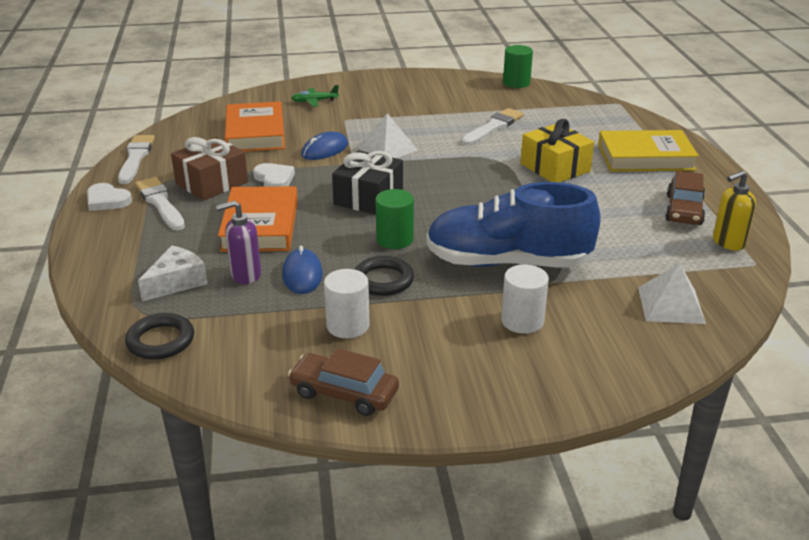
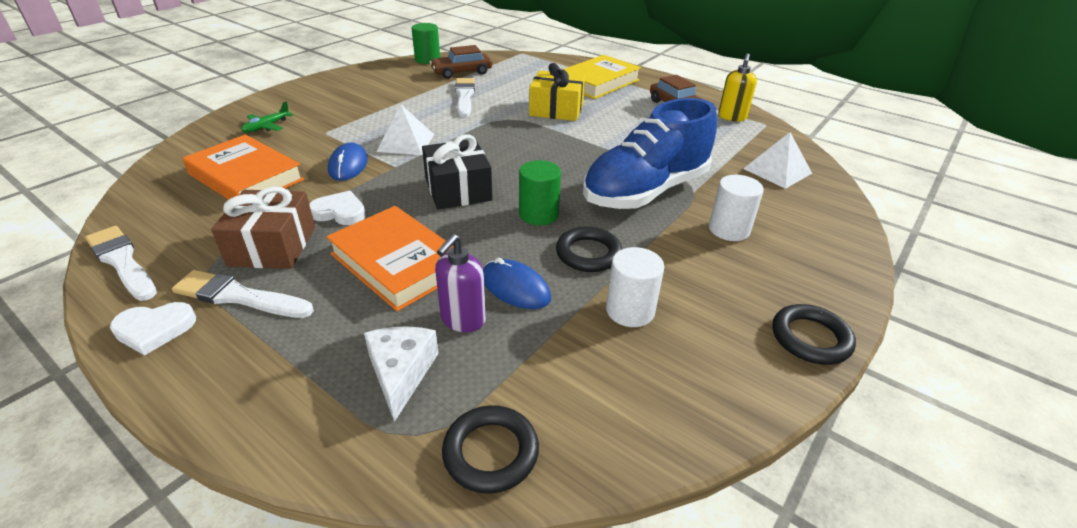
camera: 45 degrees left, 5 degrees up
(344, 393) = (731, 374): brown car -> brown car (462, 72)
(438, 412) = (810, 338): none -> black ring

